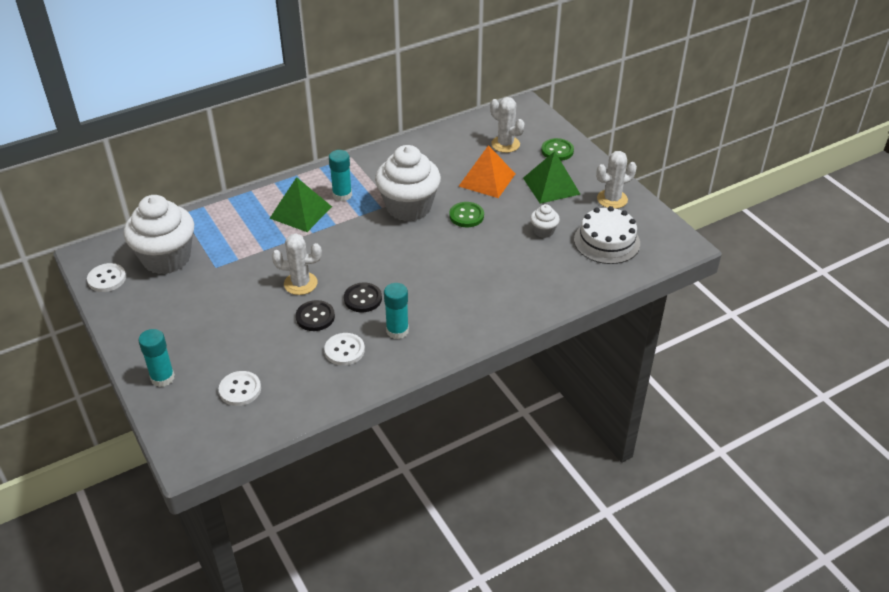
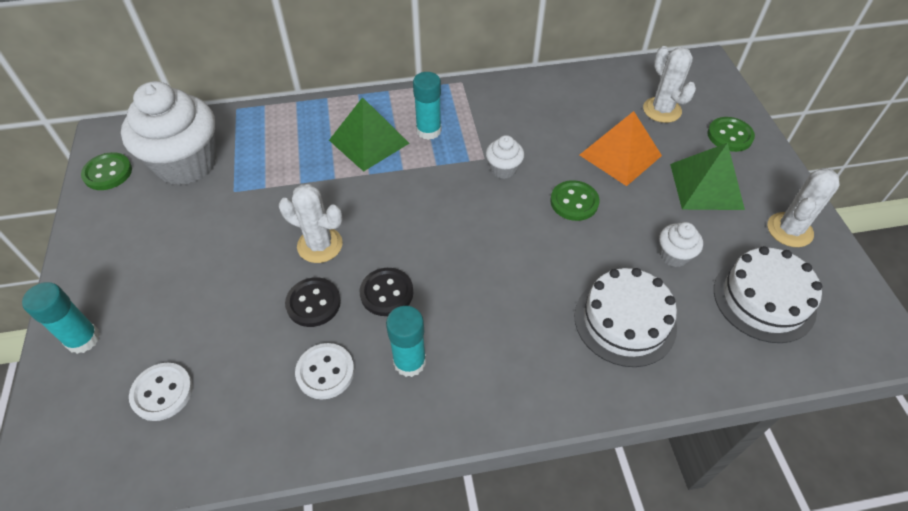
camera: 20 degrees right, 10 degrees up
(107, 279) = (108, 173): white button -> green button
(408, 207) = (503, 169): white cupcake -> white cupcake, size x0.44
(525, 274) = (625, 321): none -> white cake
(612, 199) = (789, 230): white cactus -> white cactus turned 45 degrees counterclockwise

